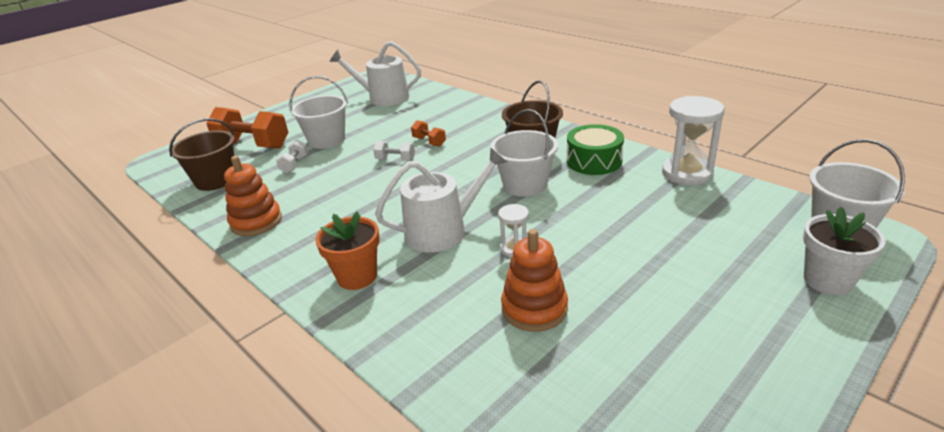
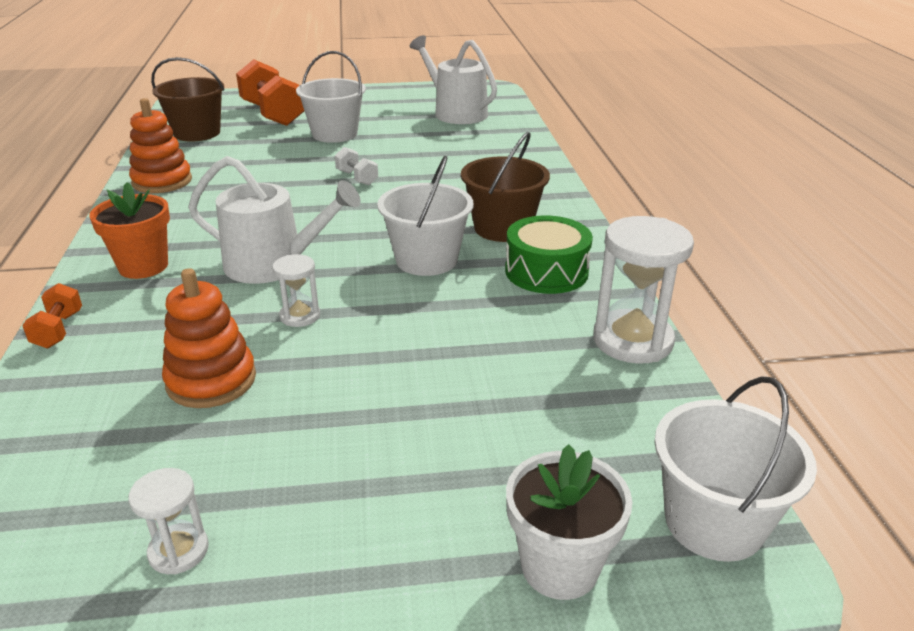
camera: 35 degrees right, 0 degrees up
(295, 165) = (271, 145): white dumbbell -> none
(429, 142) = (417, 174): orange dumbbell -> orange dumbbell (58, 330)
(685, 392) = (178, 551): none -> white hourglass

